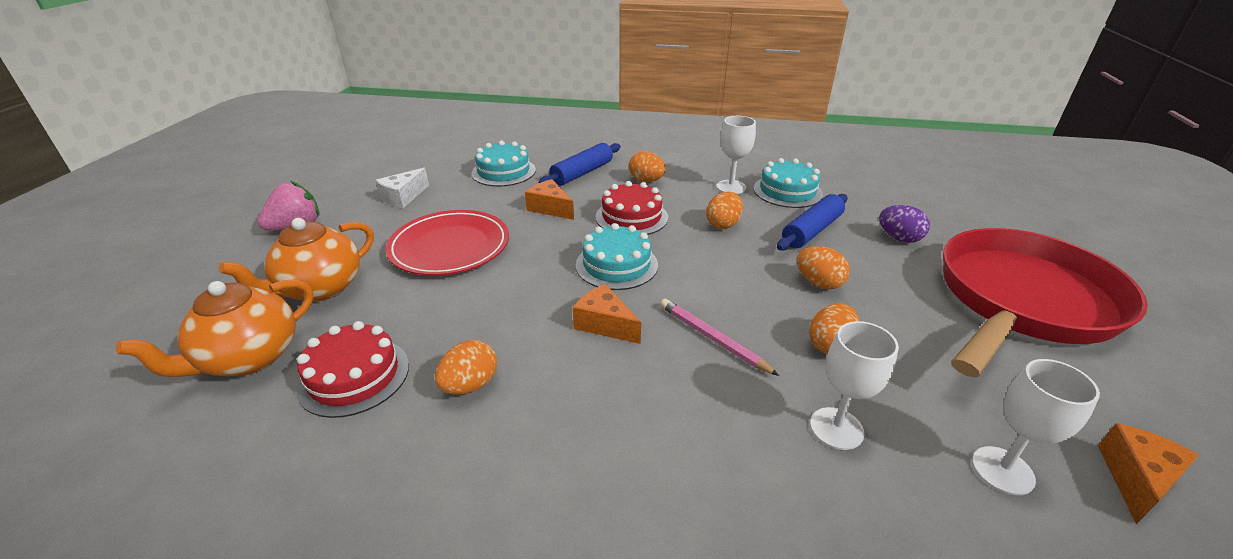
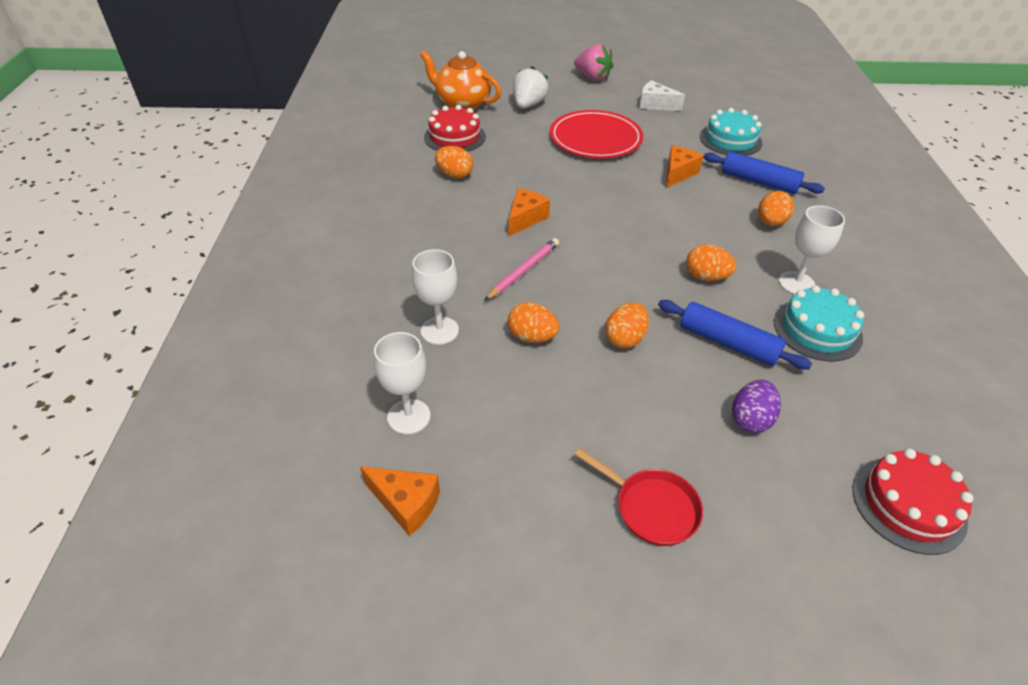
camera: 80 degrees right, 10 degrees up
(320, 288) = (528, 105): orange teapot -> white strawberry
(616, 265) = (604, 217): turquoise cake -> none
(631, 217) = (688, 219): red cake -> red cake (908, 504)
(1022, 302) = (651, 508): red pan -> red pan, size x0.40

